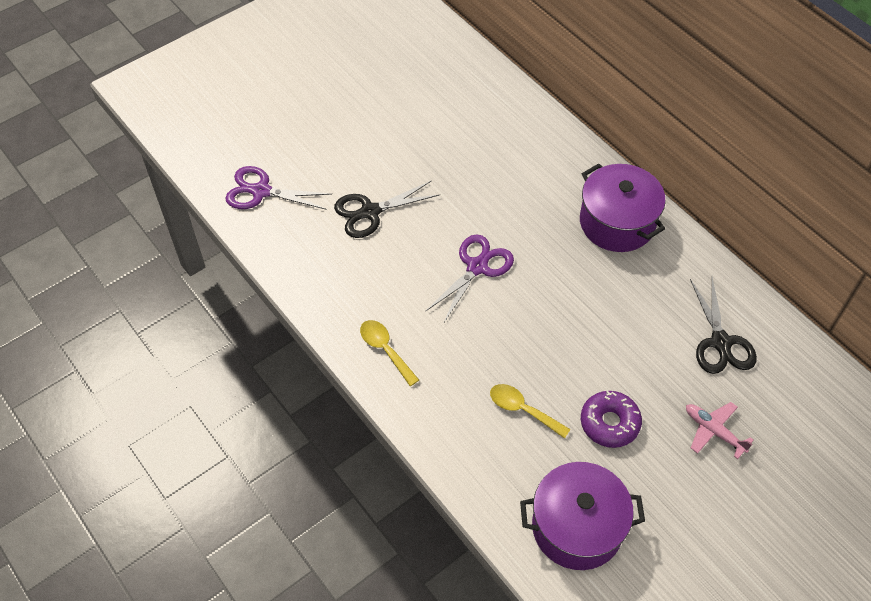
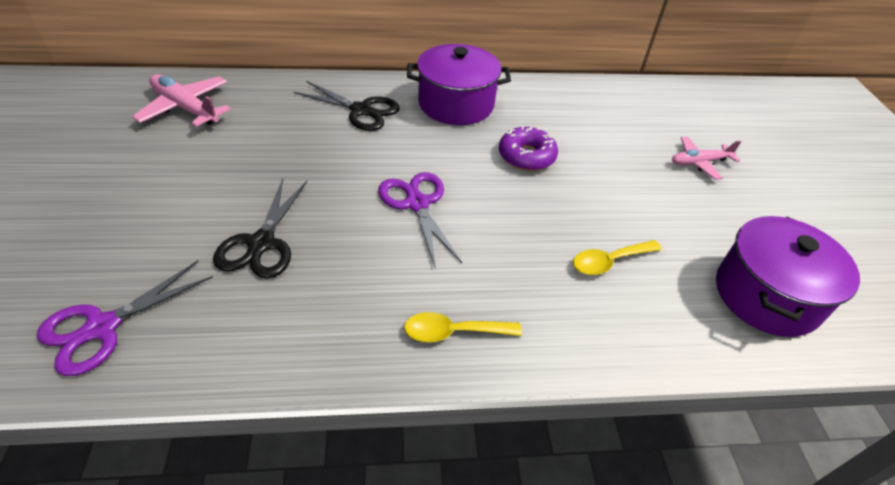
camera: 60 degrees left, 10 degrees down
(448, 79) = (185, 108): none -> pink plane
(609, 423) = (658, 213): purple donut -> purple donut (526, 156)
(721, 342) = (616, 117): black scissors -> black scissors (361, 110)

